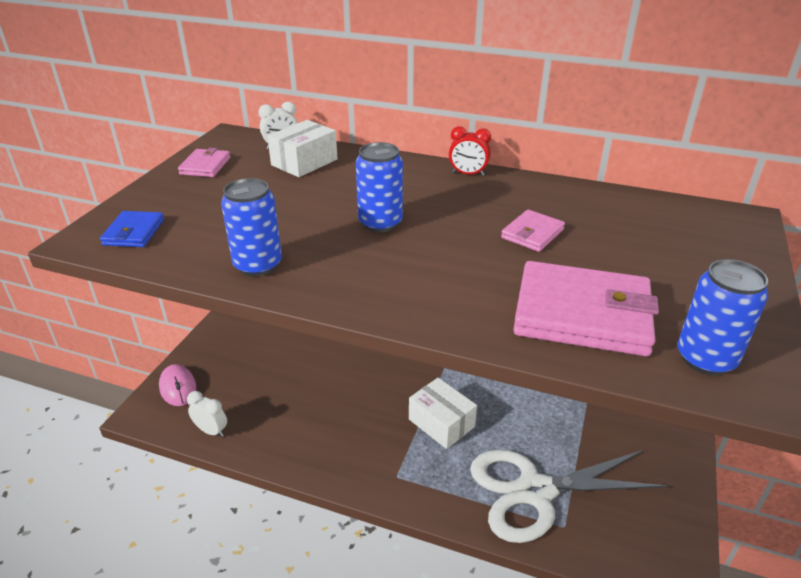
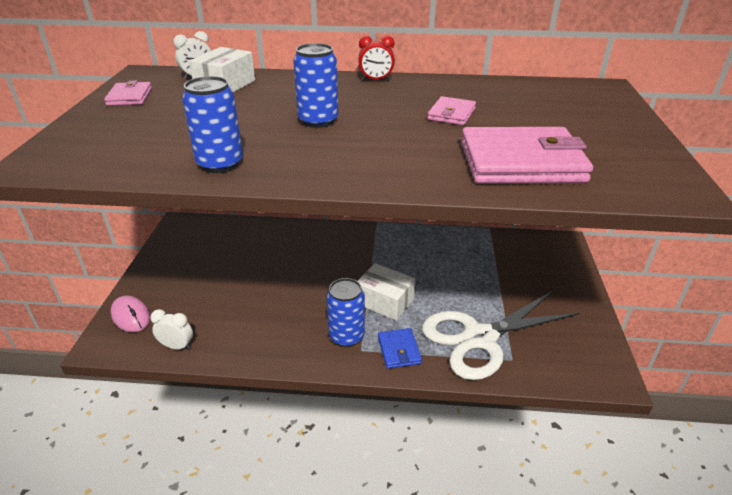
camera: 15 degrees left, 0 degrees up
(134, 232) = (81, 154): blue wallet -> blue wallet (399, 350)
(705, 359) = (630, 178): blue can -> blue can (346, 336)

